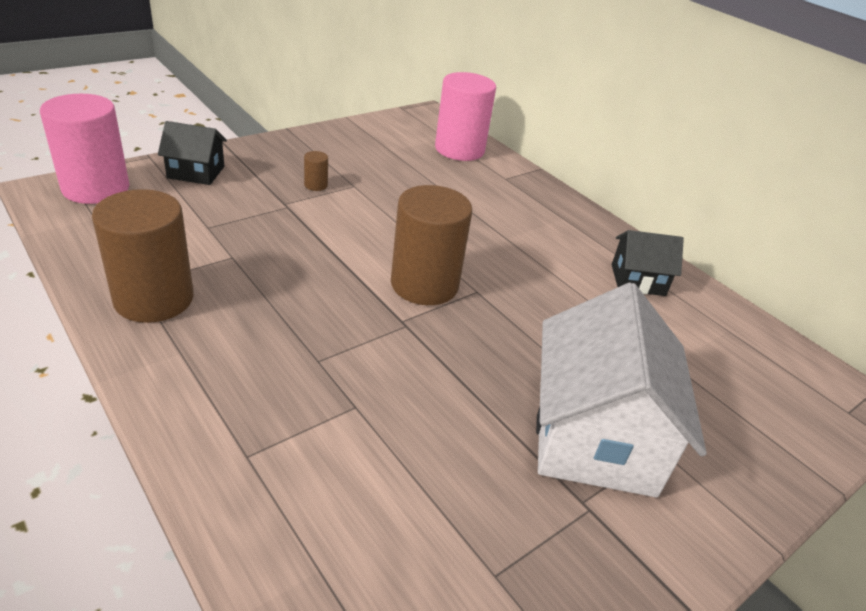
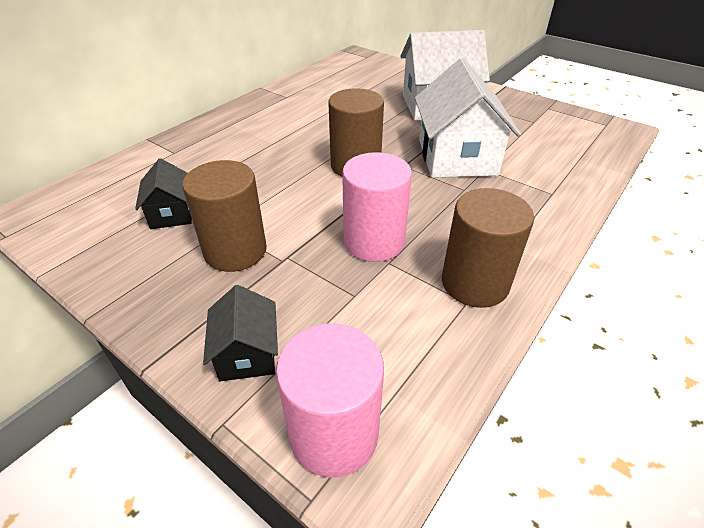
camera: 100 degrees left, 5 degrees up
(316, 185) = (235, 251): brown cylinder -> brown cylinder, size x2.49
(404, 387) = (456, 157): none -> white house
(459, 149) = (120, 181): pink cylinder -> pink cylinder (374, 242)
(637, 280) = (295, 99): black house -> black house (172, 213)

